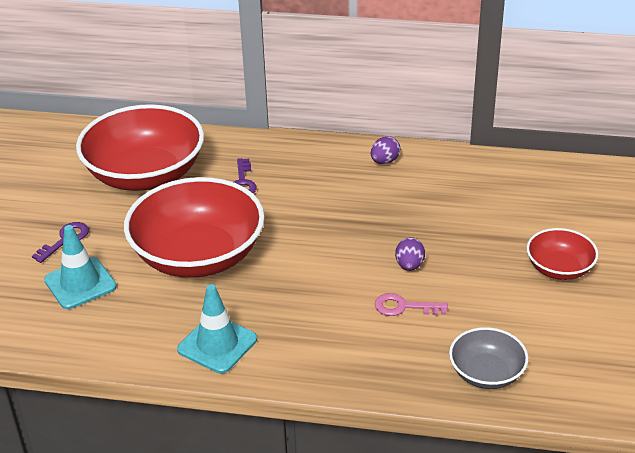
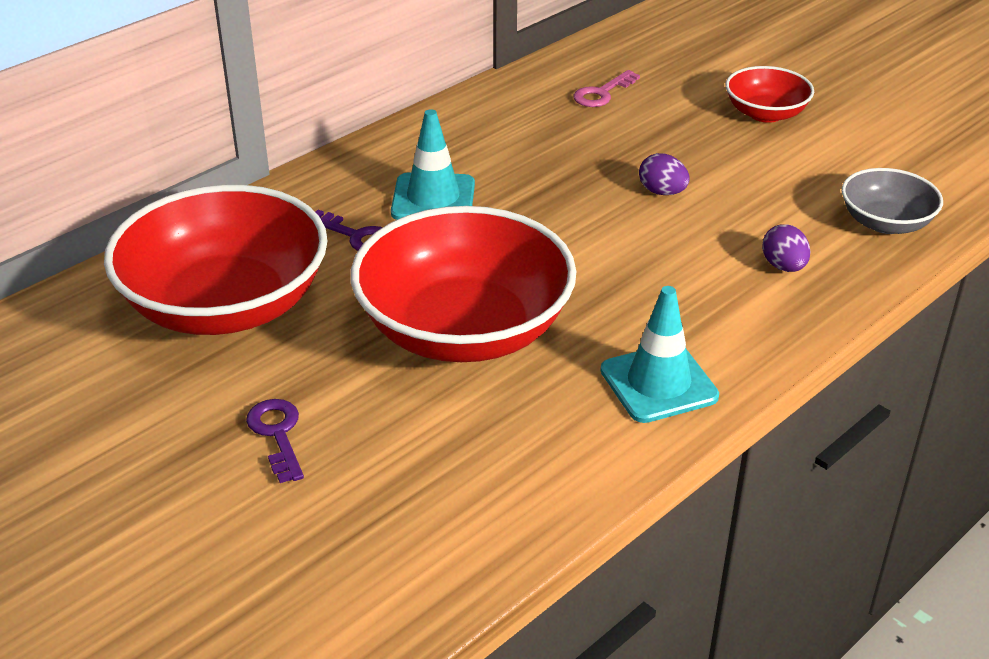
camera: 55 degrees left, 0 degrees up
(80, 283) = (398, 456): turquoise traffic cone -> turquoise traffic cone (433, 199)
(384, 161) = (455, 128): purple egg -> purple egg (783, 266)
(404, 307) = (729, 225): pink key -> pink key (602, 93)

